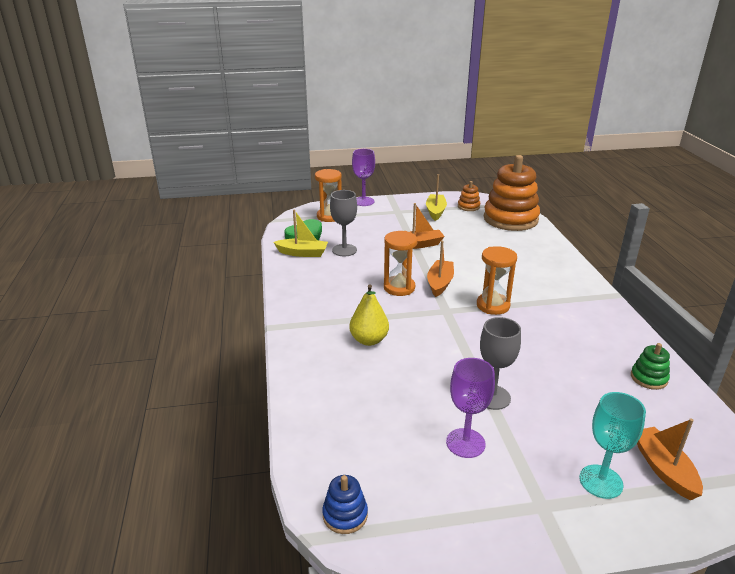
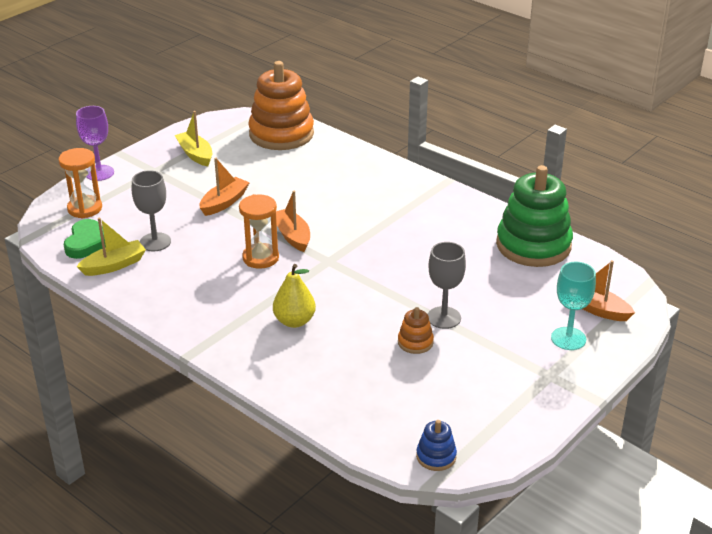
camera: 40 degrees left, 5 degrees up
(465, 443) = (461, 362): purple goblet -> none
(468, 206) = (223, 134): orange stacking toy -> orange stacking toy (415, 342)
(493, 305) = (362, 237): orange hourglass -> none
(648, 378) = (533, 245): green stacking toy -> green stacking toy, size x2.33

